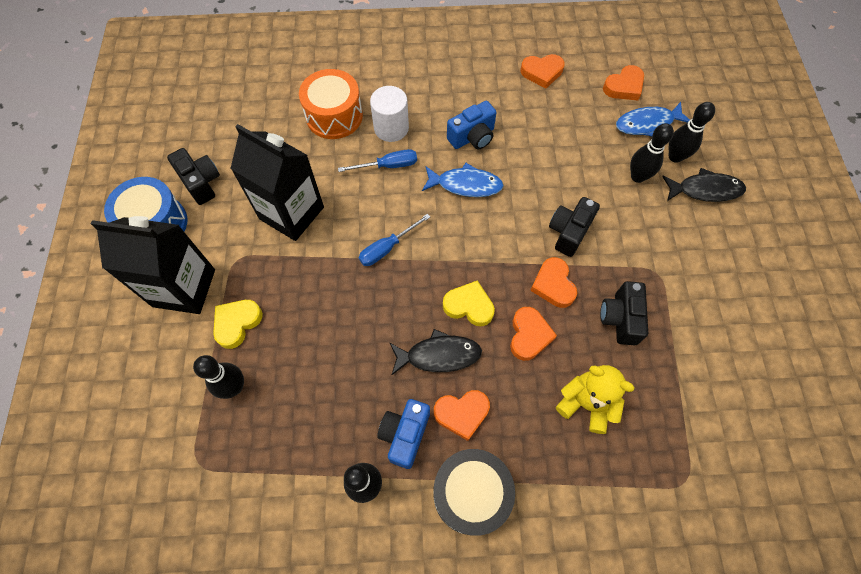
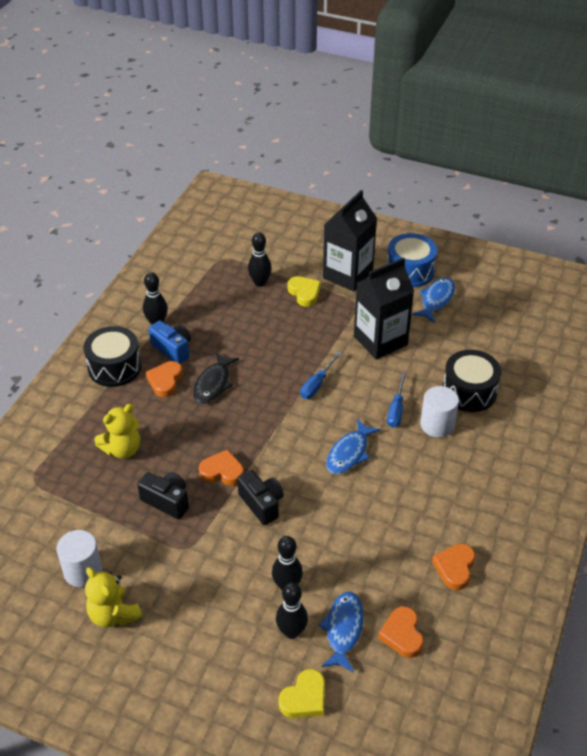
camera: 115 degrees right, 20 degrees down
(201, 183) = (436, 300): black camera -> blue fish
(334, 116) = (469, 391): orange drum -> black drum
(387, 248) = (317, 384): blue screwdriver -> blue screwdriver turned 135 degrees counterclockwise
(469, 306) = (239, 414): yellow heart -> yellow heart (304, 698)
(472, 137) = (398, 478): blue camera -> none
(529, 335) = (193, 439): orange heart -> none
(705, 190) = (241, 635): black fish -> none
(746, 353) = (83, 571): none -> white cylinder
(764, 298) = (113, 614): none -> yellow teddy bear

